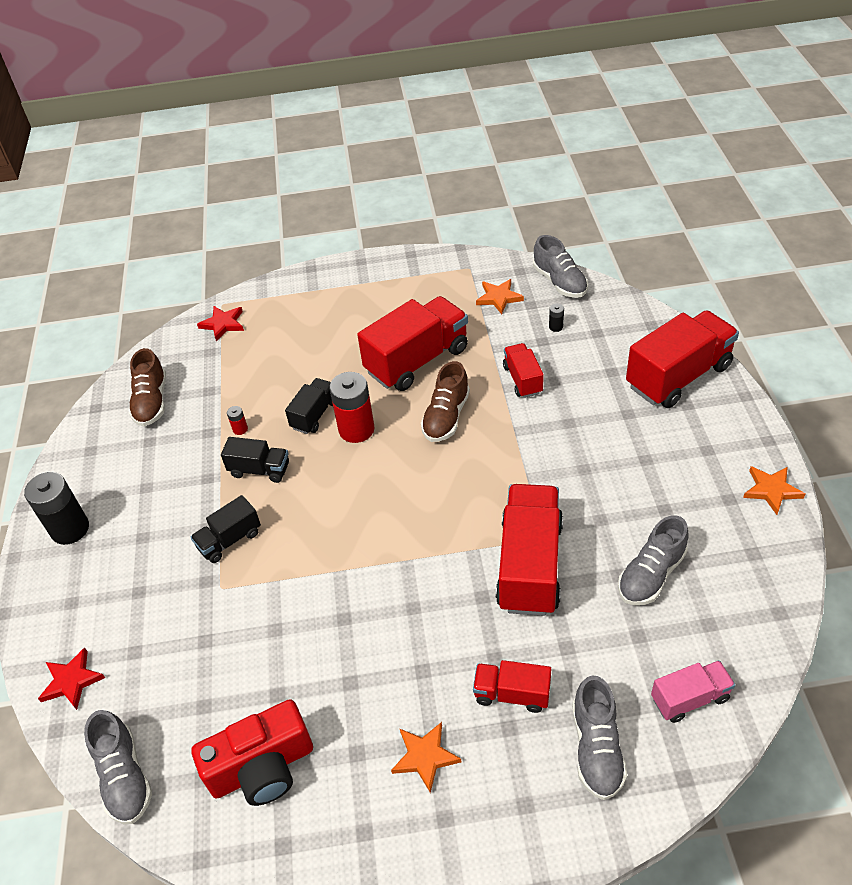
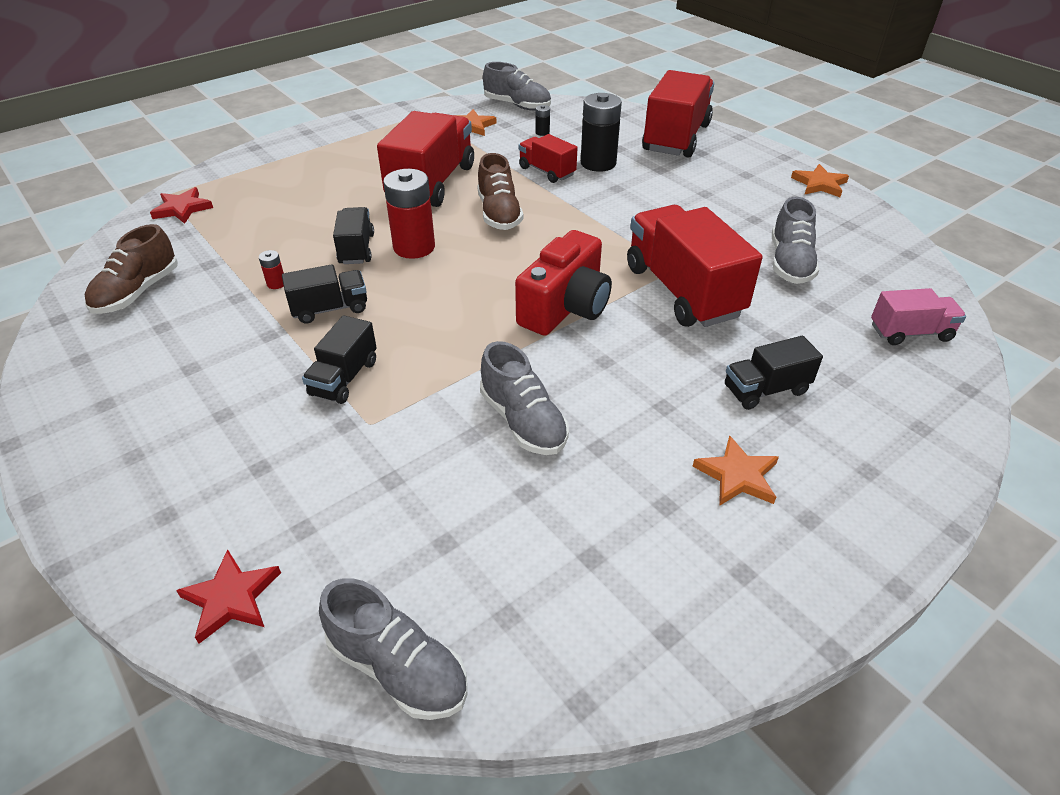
camera: 35 degrees left, 5 degrees down
(70, 529) = (106, 442): black battery -> black battery (598, 163)
(151, 402) = (137, 292): brown shoe -> brown shoe turned 60 degrees clockwise
(262, 767) = (572, 569): red camera -> red camera (565, 308)
(512, 694) = (765, 390): red truck -> black truck
(596, 748) = (879, 398): grey shoe -> grey shoe (523, 421)
(690, 698) = (910, 333): pink truck -> pink truck turned 45 degrees clockwise

